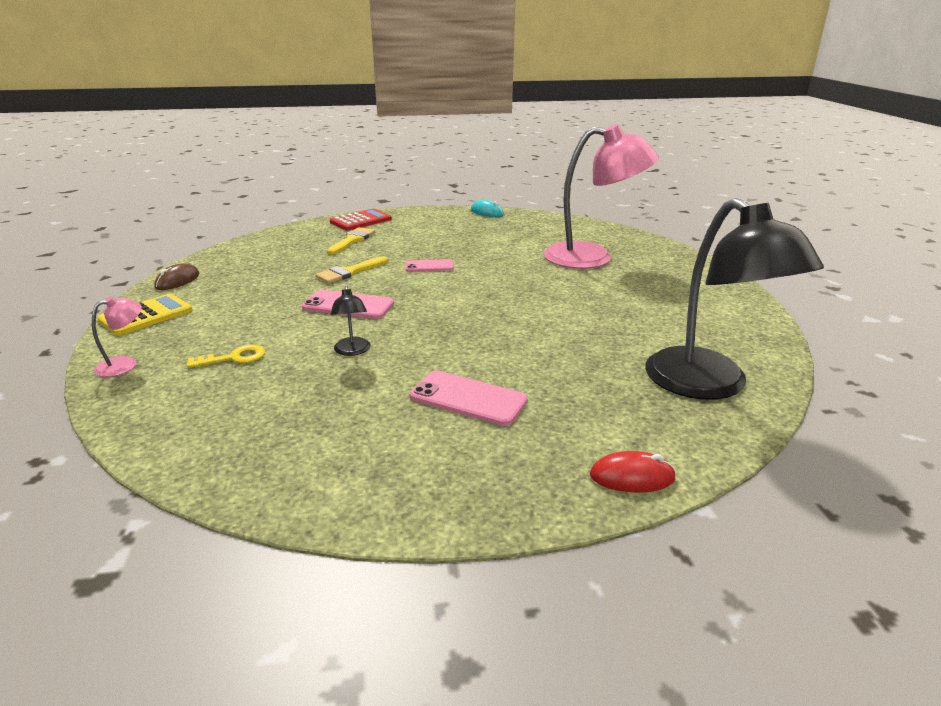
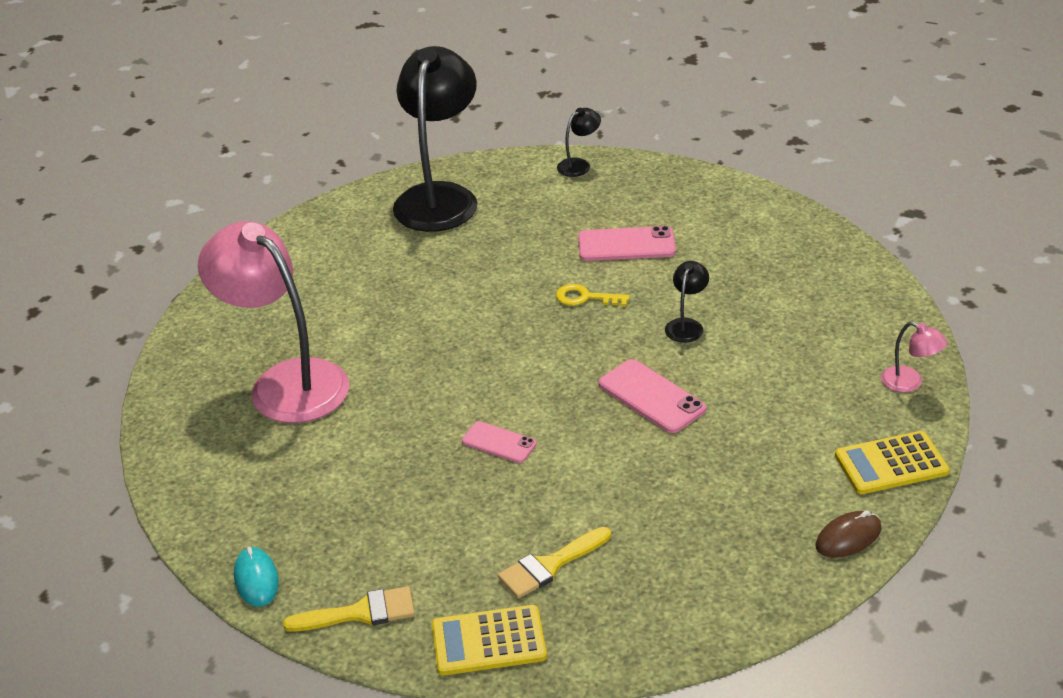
camera: 145 degrees left, 10 degrees up
(125, 364) = (910, 383): pink lamp -> pink lamp turned 135 degrees counterclockwise
(234, 358) = (801, 355): yellow key -> yellow key (585, 298)
(349, 272) = (609, 469): yellow brush -> yellow brush (360, 613)
(361, 221) = (488, 641): red calculator -> yellow calculator
(468, 398) = (626, 245): pink phone -> pink phone turned 60 degrees counterclockwise
(632, 477) = (579, 165): red mouse -> black lamp

